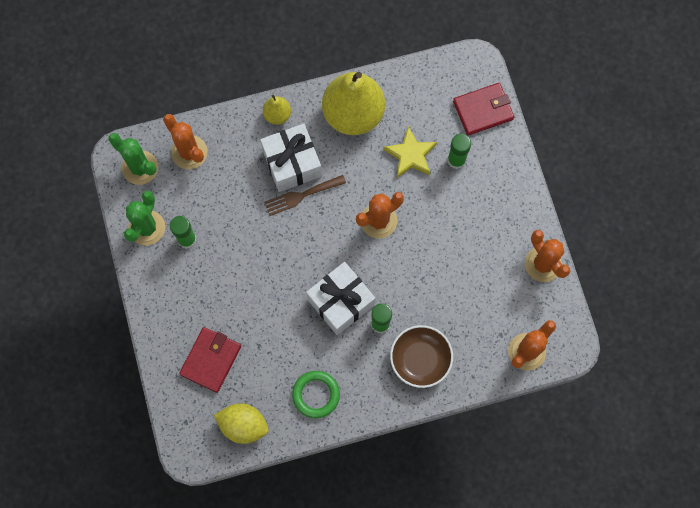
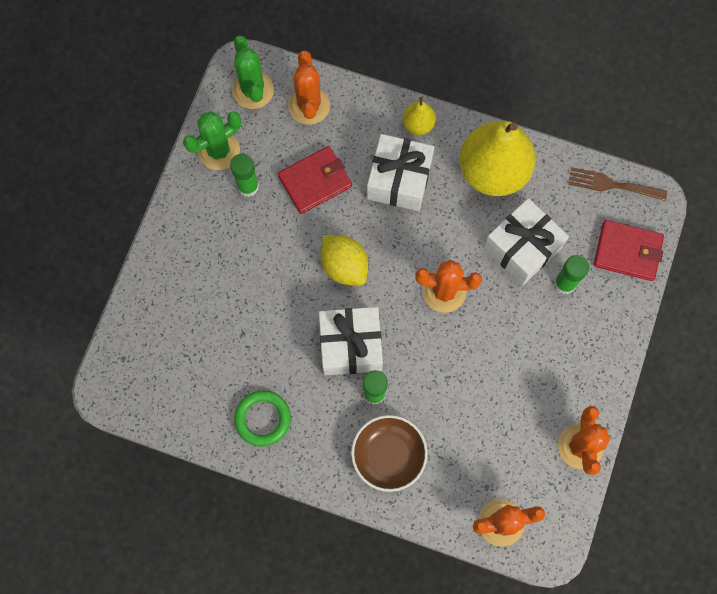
camera: 35 degrees right, 0 degrees up
(211, 360) = (188, 316): red wallet -> red wallet (315, 181)
(243, 425) = (174, 399): yellow lemon -> yellow lemon (344, 266)
(301, 196) = (386, 217): brown fork -> brown fork (612, 185)
(410, 155) = (522, 248): yellow star -> white gift

